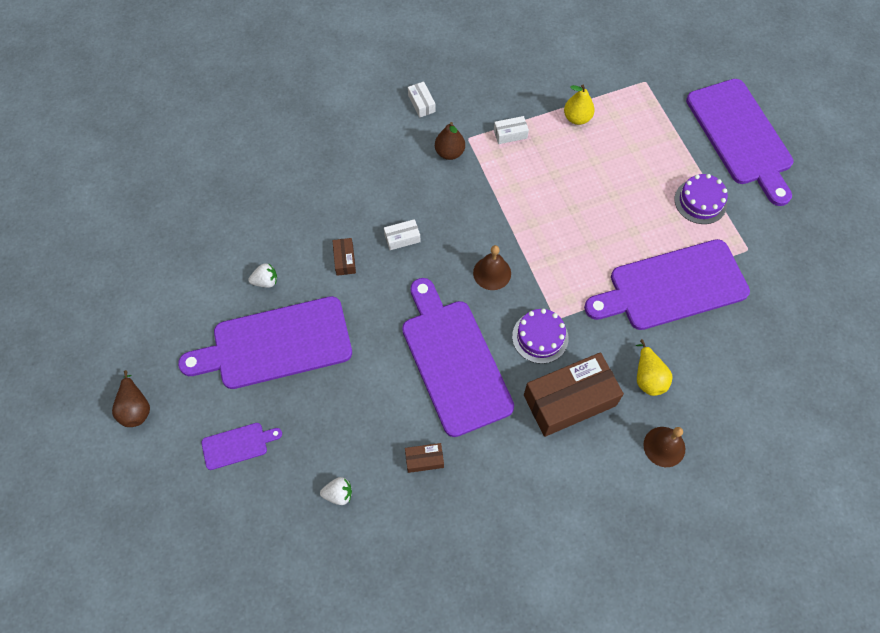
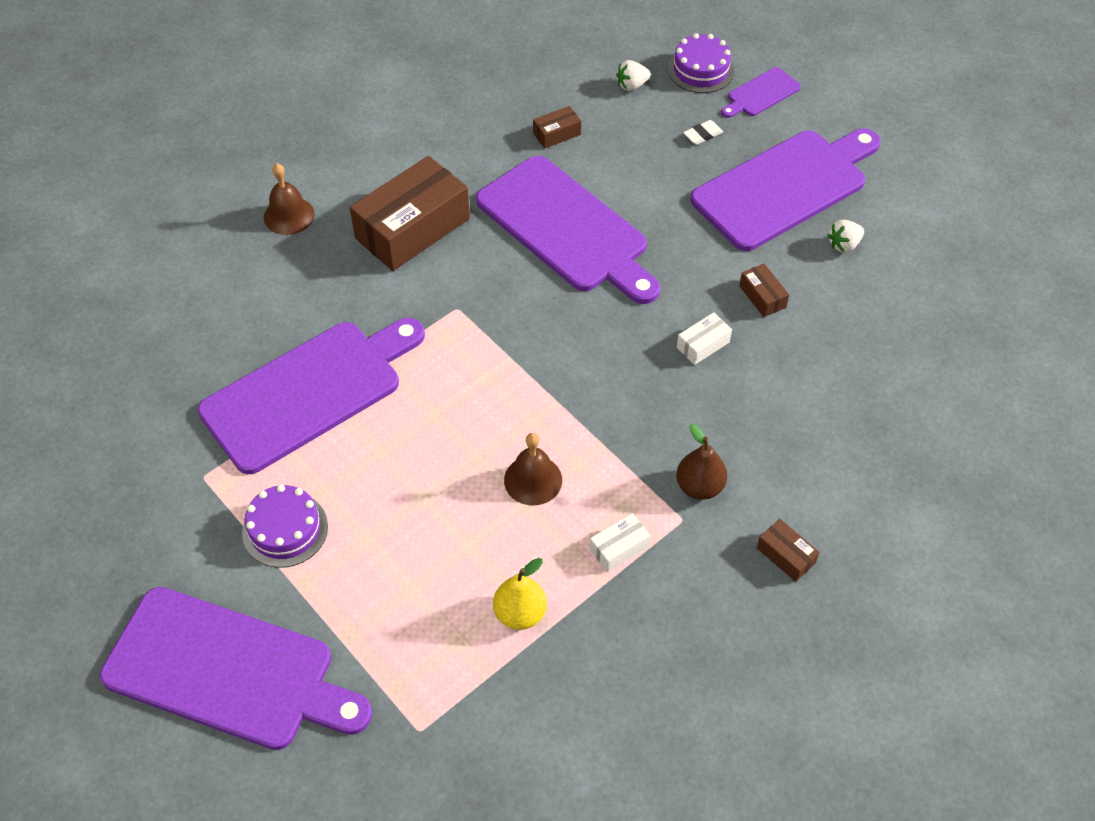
camera: 160 degrees right, 10 degrees down
(135, 408) = (891, 93): brown pear -> none
(308, 417) = (702, 135): none -> white eraser
(421, 103) = (786, 555): white box -> brown box
(492, 273) = (562, 337): brown bell -> brown bell (533, 480)
(540, 337) = (470, 282): purple cake -> purple cake (701, 70)
(648, 377) = (321, 277): yellow pear -> none
(741, 136) = (228, 670): purple cutting board -> purple cutting board turned 150 degrees clockwise

